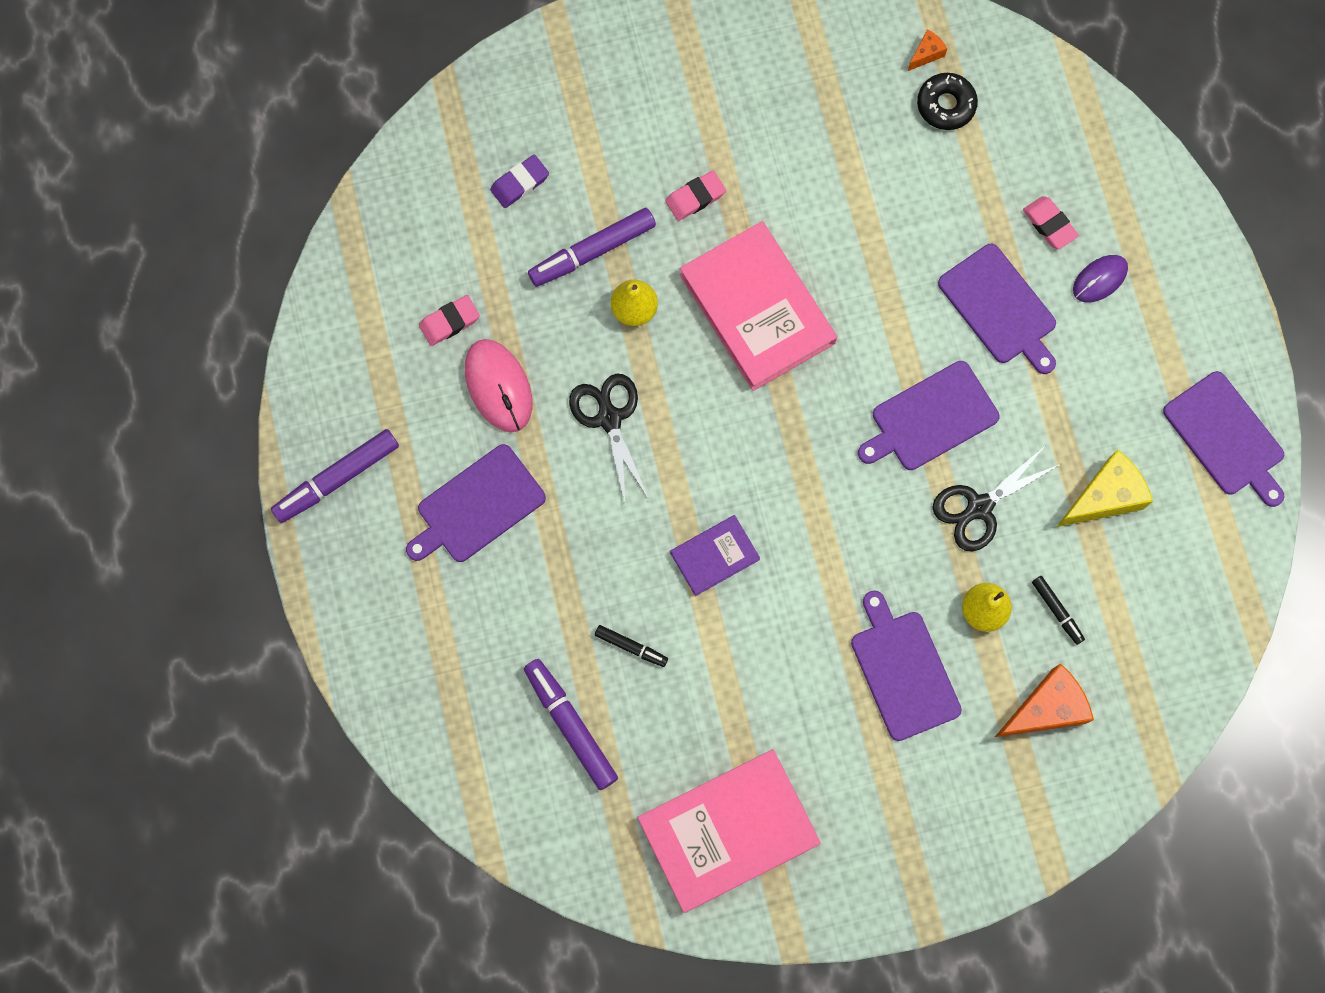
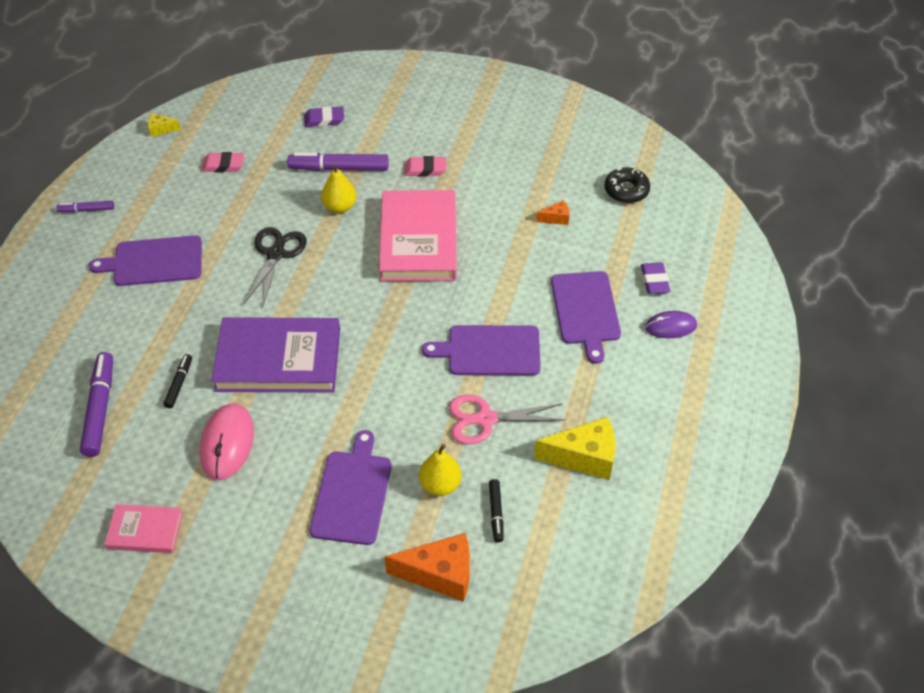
camera: 30 degrees right, 25 degrees down
(329, 308) = (161, 129): none -> yellow cheese
(337, 479) = (86, 210): purple marker -> purple marker, size x0.54
(498, 386) = (223, 208): pink mouse -> pink mouse (227, 443)
(631, 647) = (179, 384): black marker -> black marker turned 135 degrees counterclockwise
(714, 556) = (278, 359): purple book -> purple book, size x1.97
(728, 831) = (145, 531): pink book -> pink book, size x0.51
(926, 54) = (631, 161): orange cheese -> orange cheese (556, 218)
(979, 507) = (485, 419): black scissors -> pink scissors
(1049, 224) = (654, 281): pink eraser -> purple eraser
(1226, 437) = (706, 464): purple cutting board -> none

